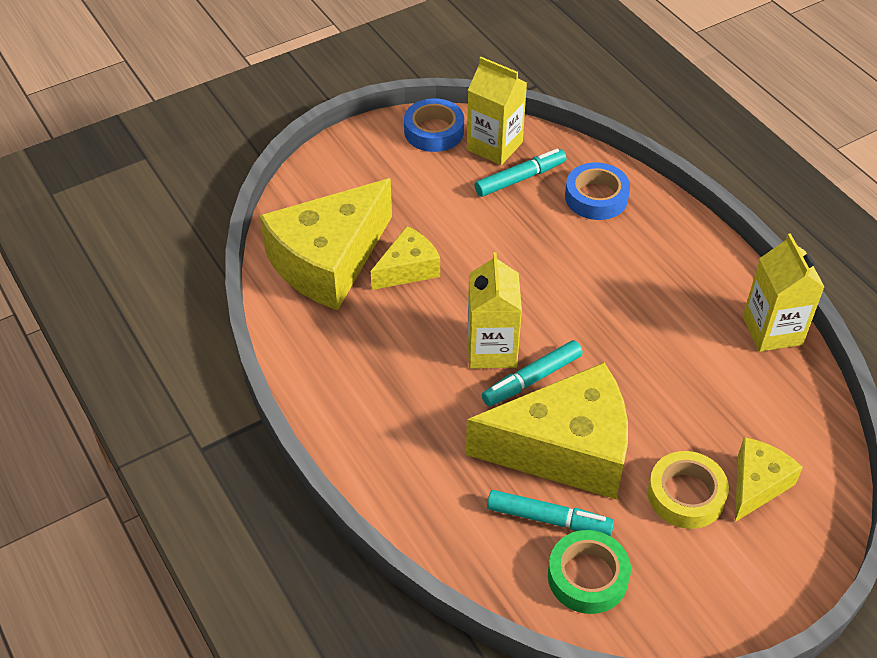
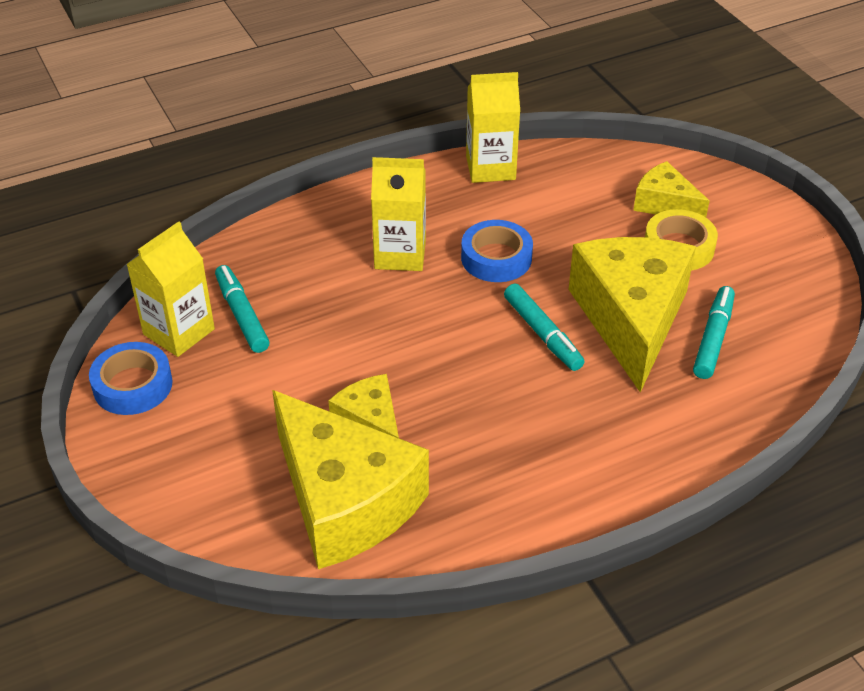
camera: 85 degrees left, 5 degrees down
(492, 349) = (500, 361): yellow carton -> yellow carton (400, 254)
(587, 577) = (773, 319): green tape -> none
(596, 197) = (288, 258): blue tape -> blue tape (496, 258)

